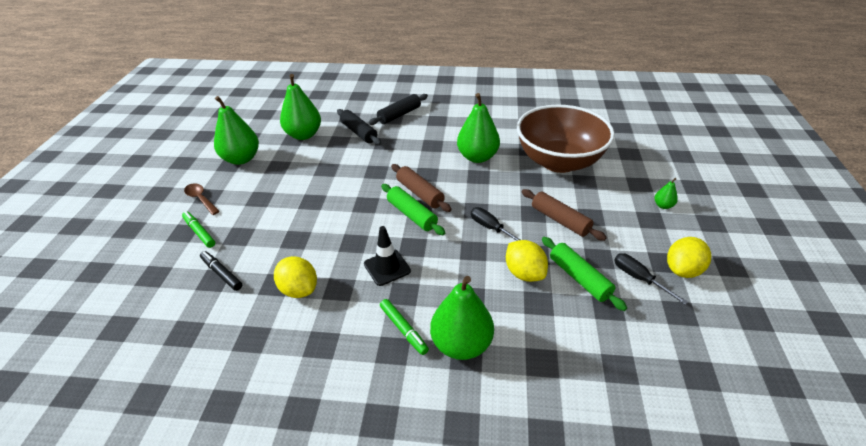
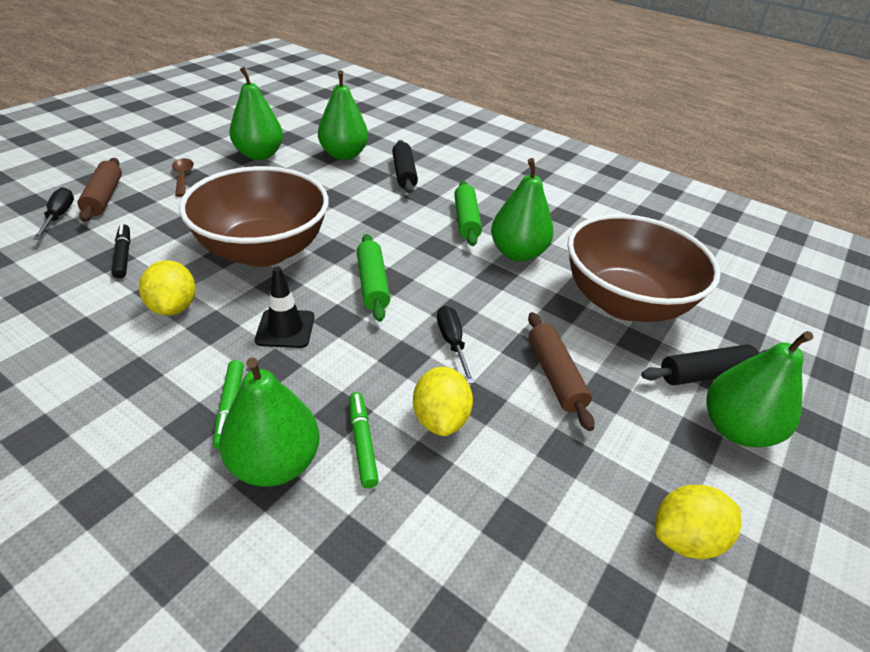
camera: 25 degrees right, 0 degrees up
(199, 232) = (148, 207): green marker -> green marker (362, 443)
(319, 225) = (263, 250): none -> brown bowl
(399, 115) = (468, 172): black rolling pin -> black rolling pin (705, 374)
(420, 193) = (406, 264): brown rolling pin -> brown rolling pin (104, 197)
(579, 278) = (510, 464): green rolling pin -> green rolling pin (466, 220)
(638, 278) = (600, 511): black screwdriver -> black screwdriver (59, 216)
(663, 205) = (736, 429): green pear -> green pear, size x2.26

